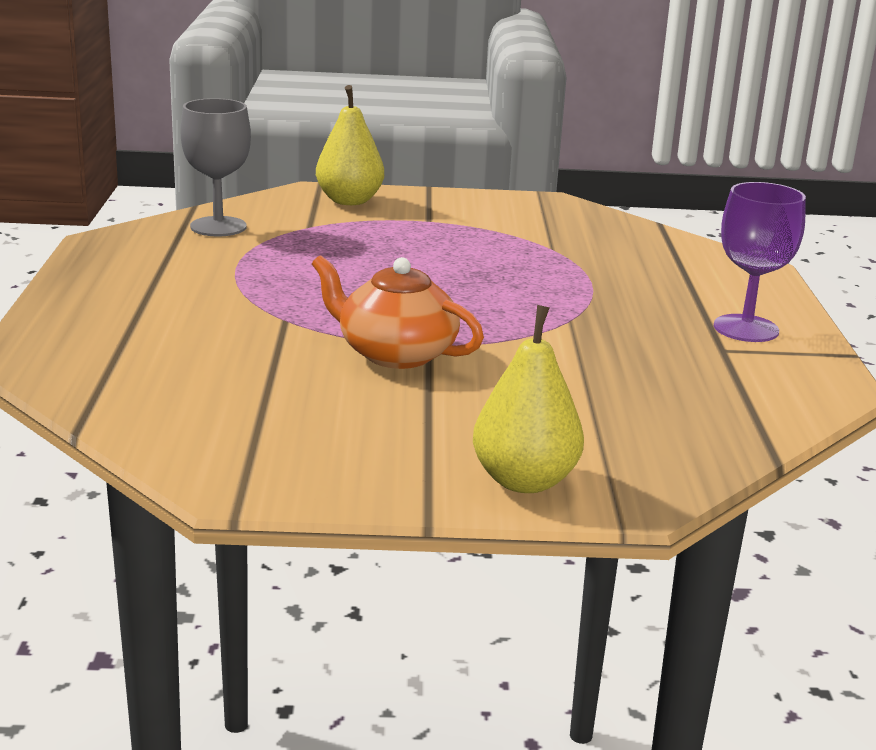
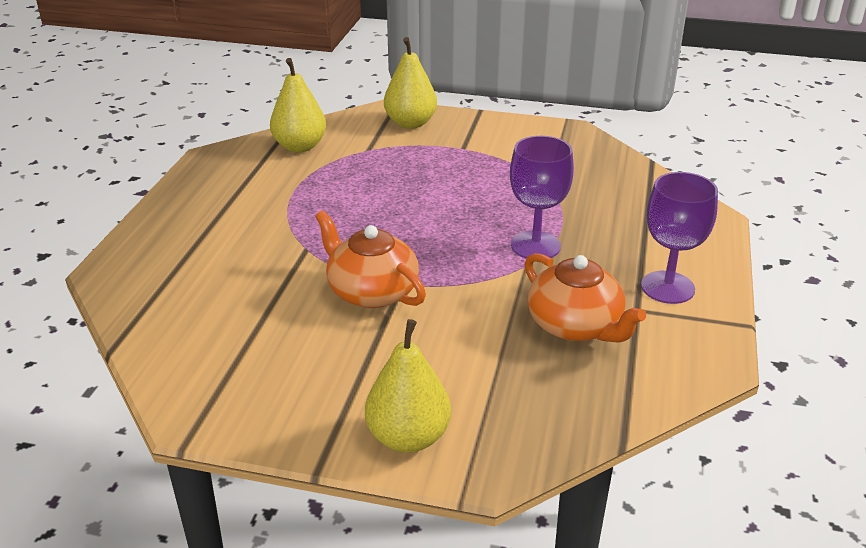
camera: 15 degrees right, 10 degrees up
(218, 227) = (300, 146): grey goblet -> yellow pear
(571, 302) = (535, 246): none -> purple goblet
(662, 368) = (575, 326): none -> orange teapot

